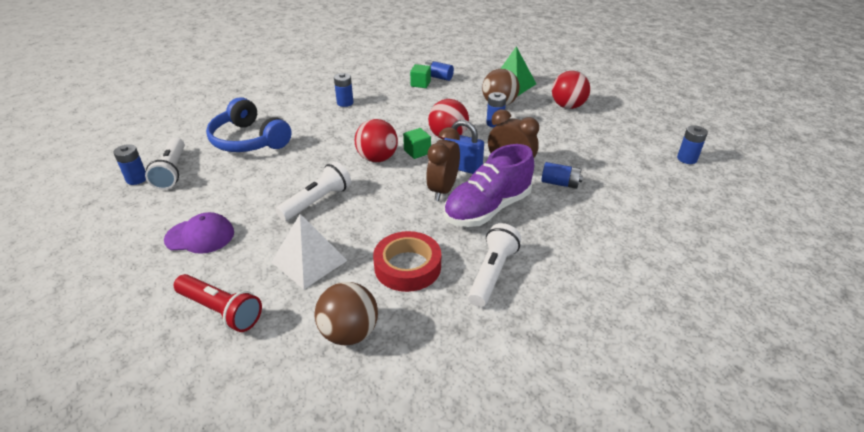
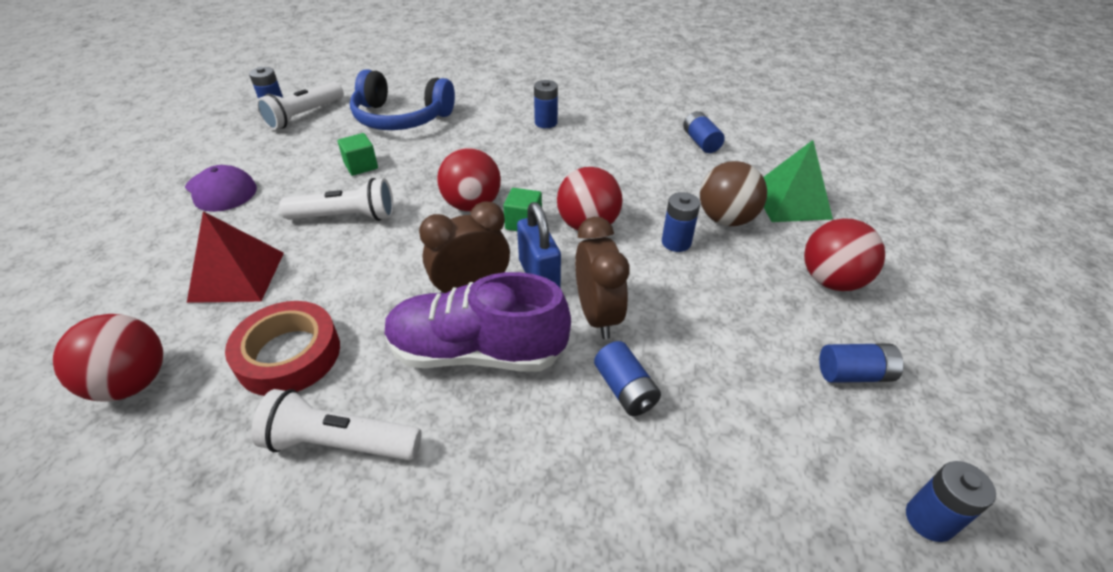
camera: 45 degrees right, 5 degrees up
(221, 310) = (116, 272): red flashlight -> none
(249, 140) = (401, 118): blue headphones -> blue headphones turned 75 degrees counterclockwise
(309, 261) = (237, 276): white pyramid -> red pyramid
(349, 333) = (132, 383): brown ball -> red ball
(420, 84) = (665, 140): green cube -> green cube (361, 166)
(492, 273) = (340, 443): white flashlight -> white flashlight turned 150 degrees counterclockwise
(616, 132) = (854, 374): none -> blue battery

